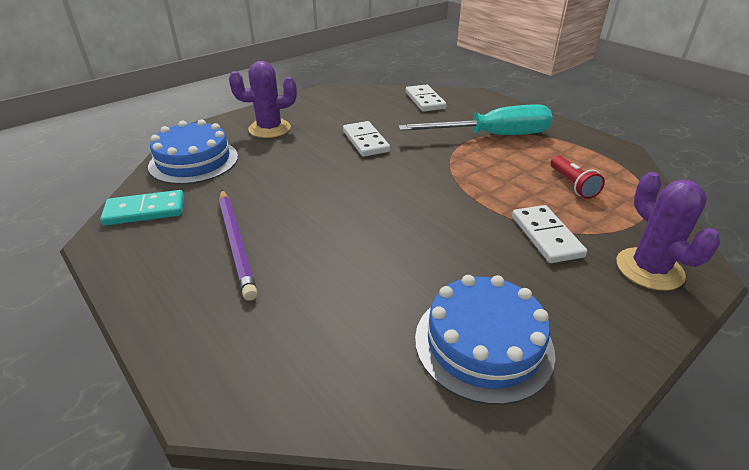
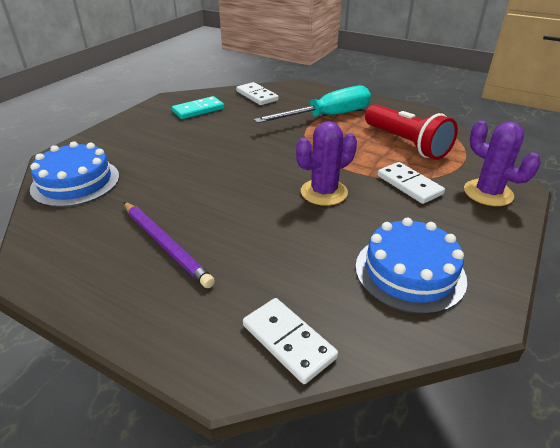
camera: 20 degrees left, 0 degrees up
(145, 211) = (55, 236): turquoise domino -> turquoise domino (198, 110)
(269, 129) = (132, 141): purple cactus -> purple cactus (324, 192)
(365, 141) = (227, 137): white domino -> white domino (288, 341)
(572, 185) = (406, 144): red flashlight -> red flashlight, size x1.90

